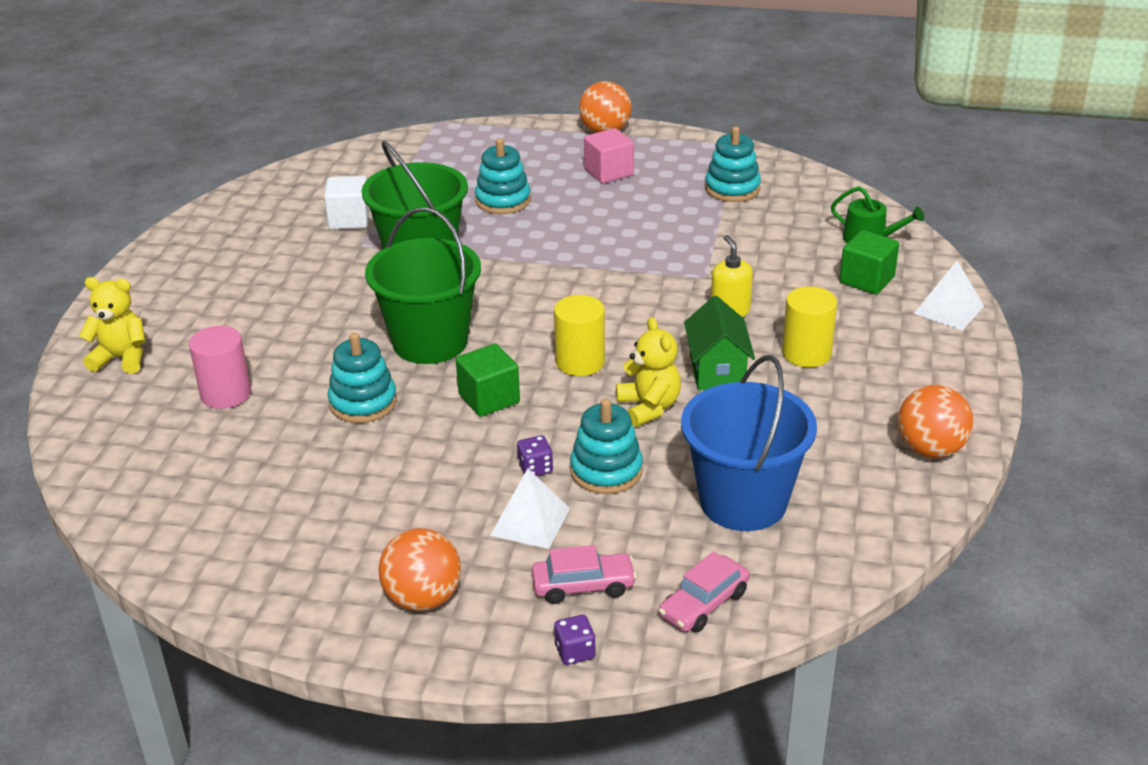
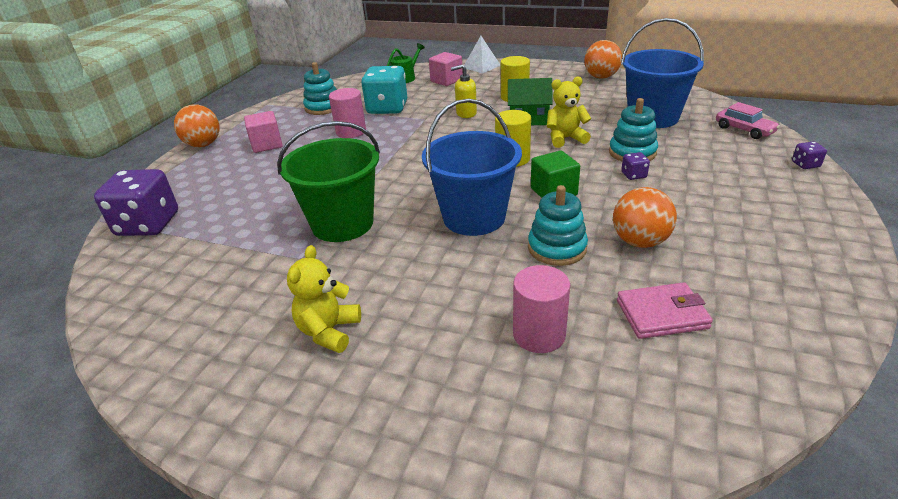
camera: 80 degrees left, 0 degrees up
(121, 358) = (457, 436): yellow teddy bear -> yellow teddy bear (329, 331)
(241, 470) = (661, 314): none -> pink wallet
(349, 219) = (246, 266): white cube -> none
(423, 598) = (786, 215): orange ball -> orange ball (639, 241)
(426, 149) = (148, 224): none -> purple dice
(430, 342) = (474, 217): green bucket -> blue bucket
(503, 200) = (274, 186): turquoise stacking toy -> none
(530, 521) = (690, 177): white pyramid -> none
(583, 586) = (745, 161): pink car -> none
(653, 224) = (351, 132): none -> pink cylinder
(738, 240) = (387, 108): none -> turquoise dice
(867, 280) = (446, 80): green cube -> pink cube

